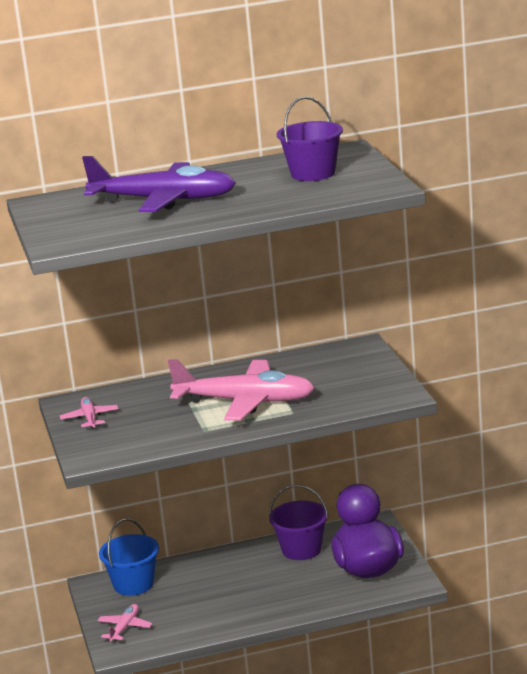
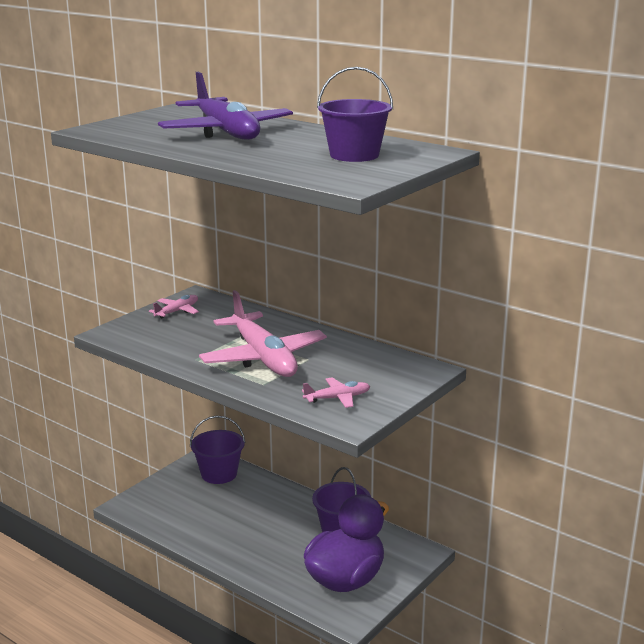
camera: 50 degrees right, 0 degrees up
(125, 628) = (157, 496): pink plane -> pink plane (337, 398)
(133, 584) = (219, 474): blue bucket -> purple bucket

